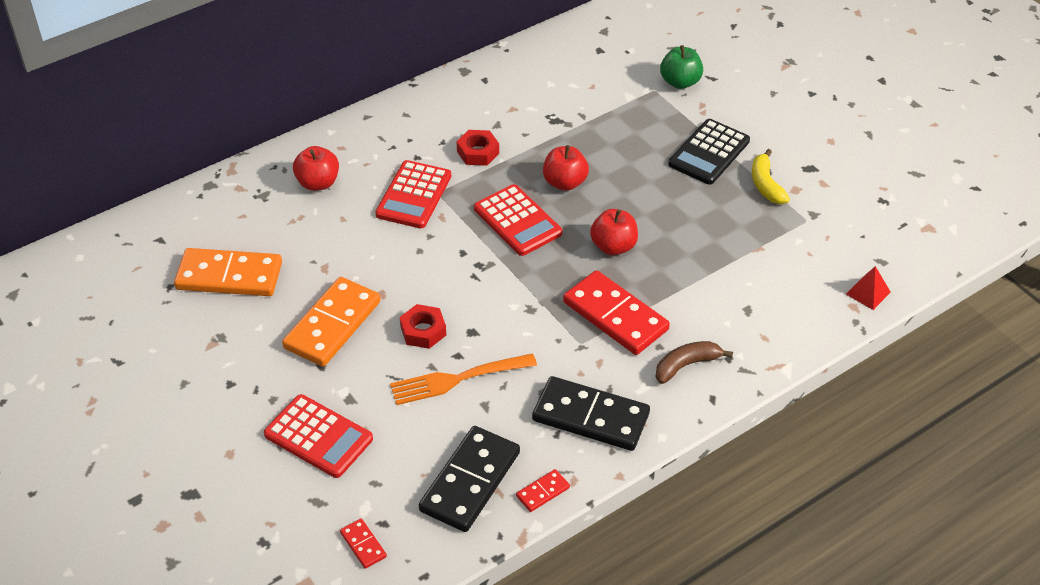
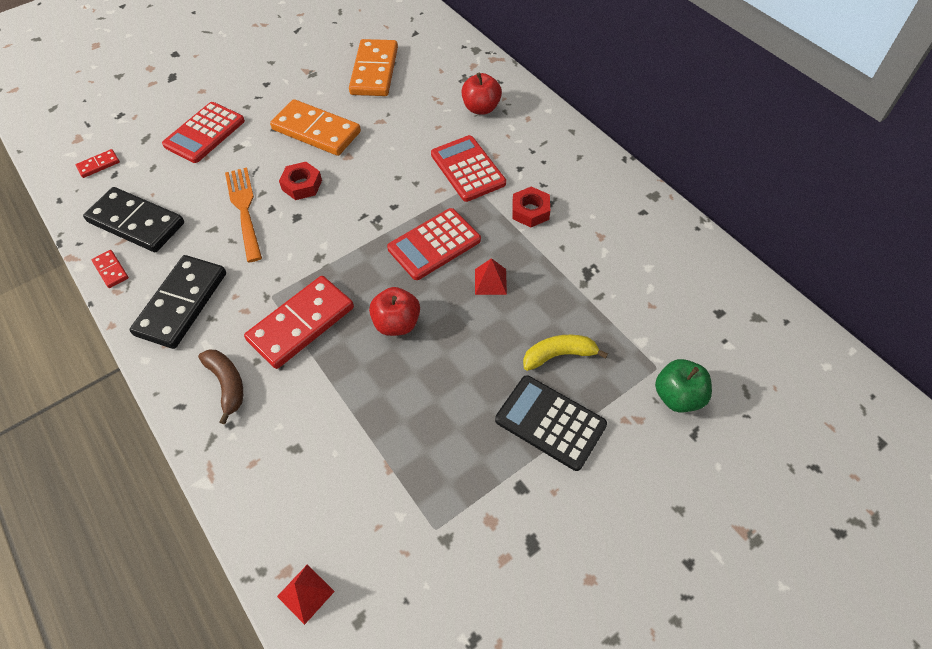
camera: 90 degrees right, 10 degrees up
(414, 195) = (468, 169): red calculator -> red calculator turned 45 degrees clockwise
(565, 182) = (490, 281): red apple -> red pyramid
(766, 185) = (497, 485): yellow banana -> yellow banana (559, 355)

